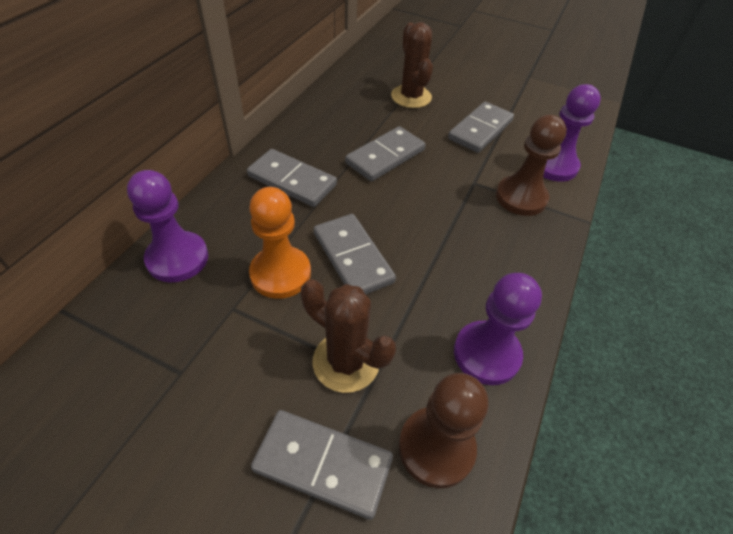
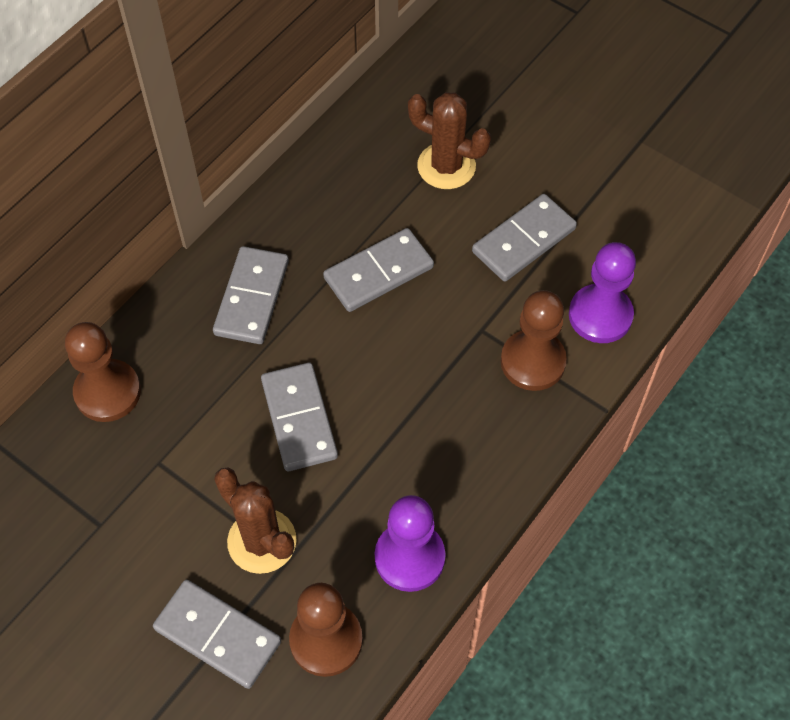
camera: 15 degrees right, 10 degrees up
(177, 258) = (107, 392): purple pawn -> brown pawn
(280, 274) = (215, 428): orange pawn -> none
(292, 180) = (252, 298): grey domino -> grey domino turned 60 degrees clockwise
(411, 97) = (446, 166): brown cactus -> brown cactus turned 60 degrees counterclockwise

